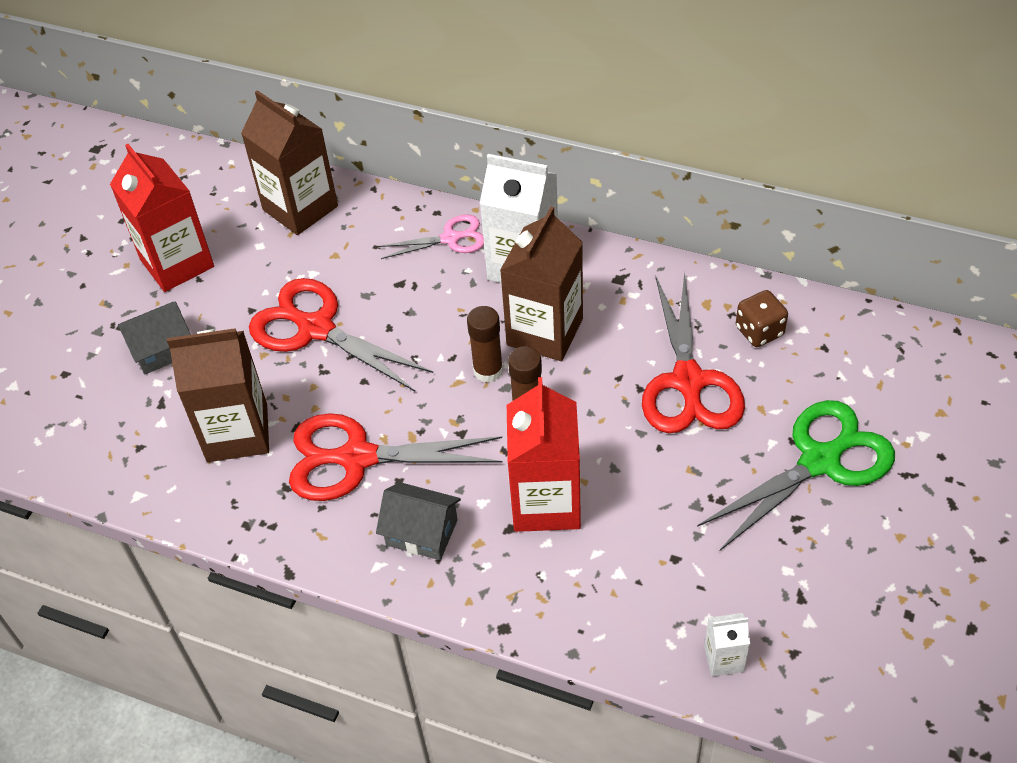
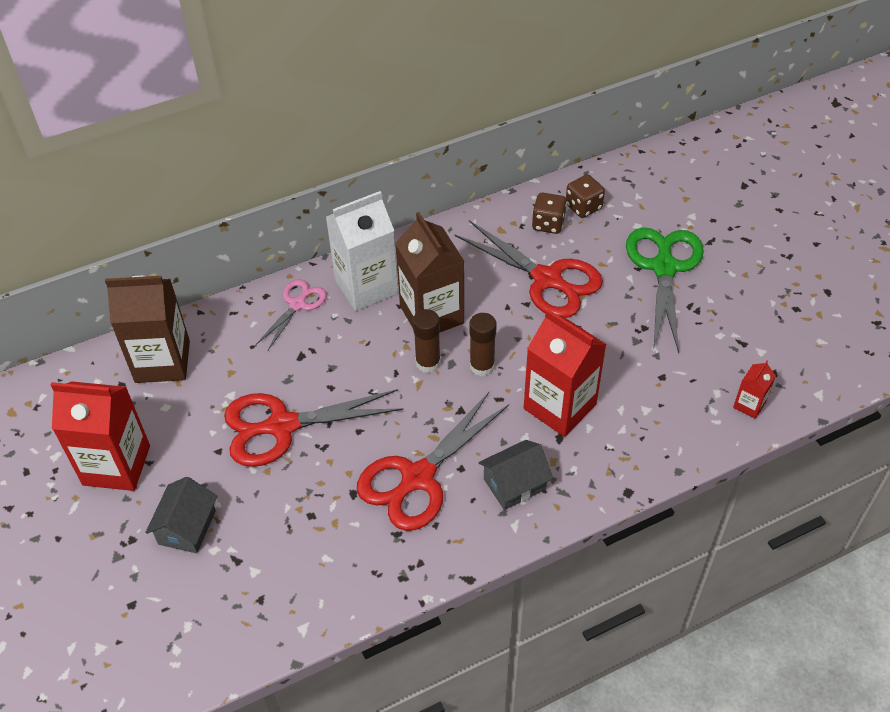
camera: 50 degrees left, 0 degrees up
(237, 433) = (318, 531): brown carton -> none
(724, 659) = (749, 405): white carton -> red carton
(817, 341) = (583, 207): none -> brown dice

